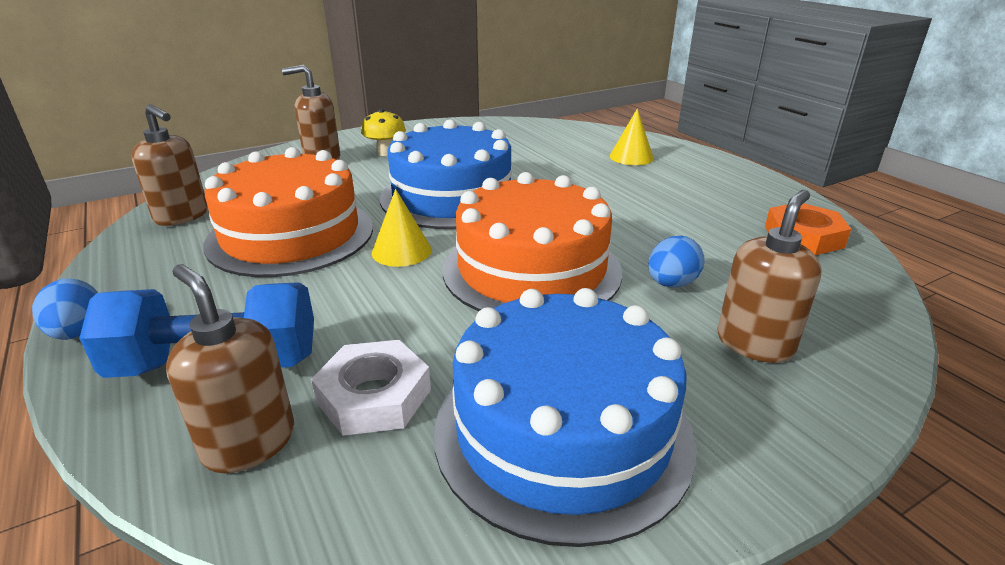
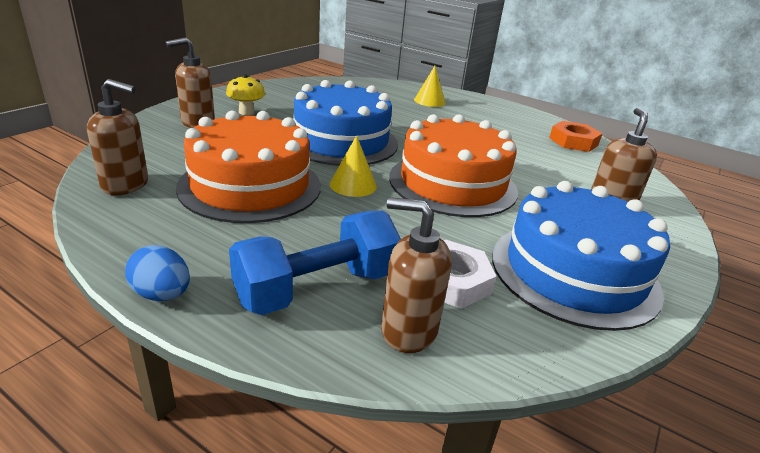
camera: 30 degrees left, 0 degrees up
(671, 284) = (538, 179): blue egg -> none

